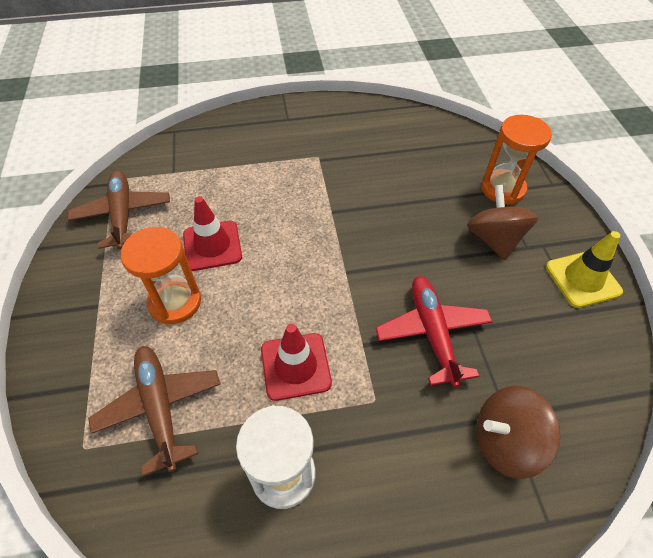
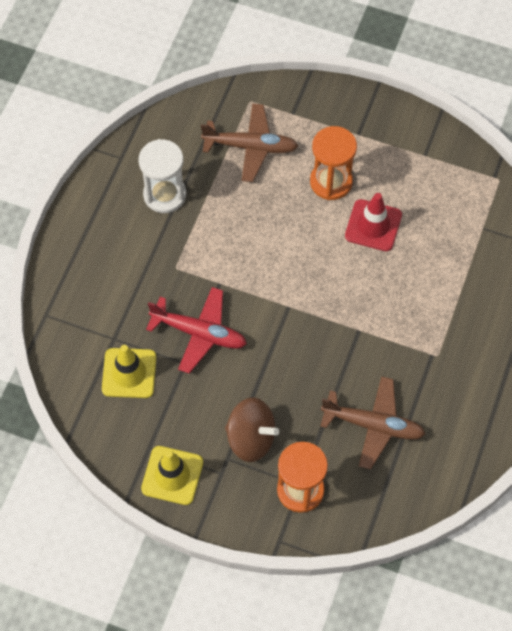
camera: 120 degrees right, 10 degrees up
(123, 214) = (448, 174): brown plane -> brown plane (373, 425)
(295, 366) = (230, 234): red traffic cone -> none
(505, 442) = (100, 325): brown spinning top -> none
(529, 375) = (129, 373): none -> yellow traffic cone

